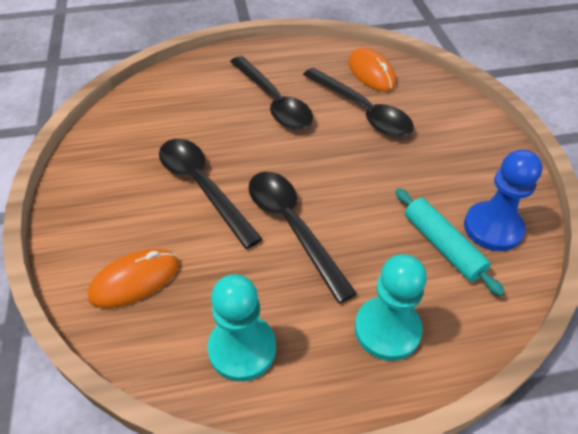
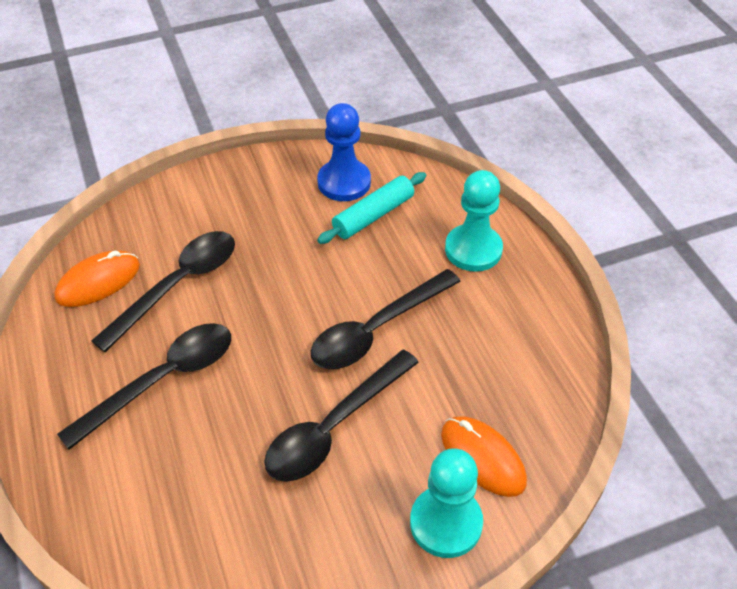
camera: 100 degrees left, 0 degrees up
(242, 349) = (526, 347): turquoise pawn -> turquoise pawn (446, 523)

